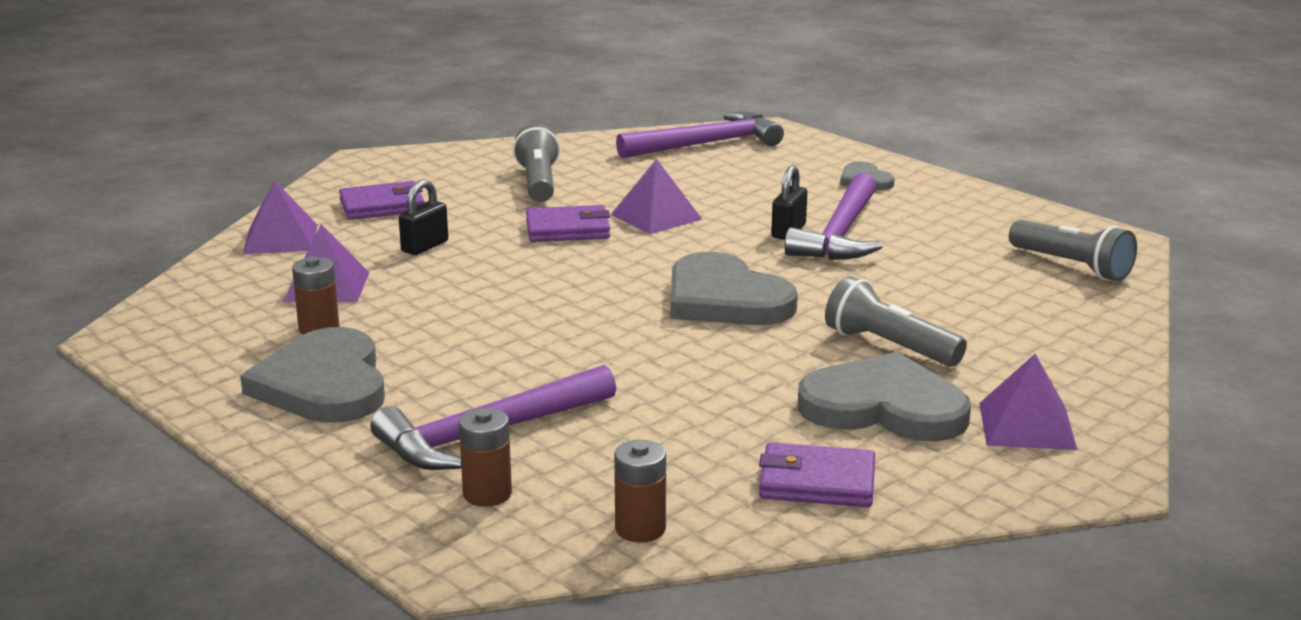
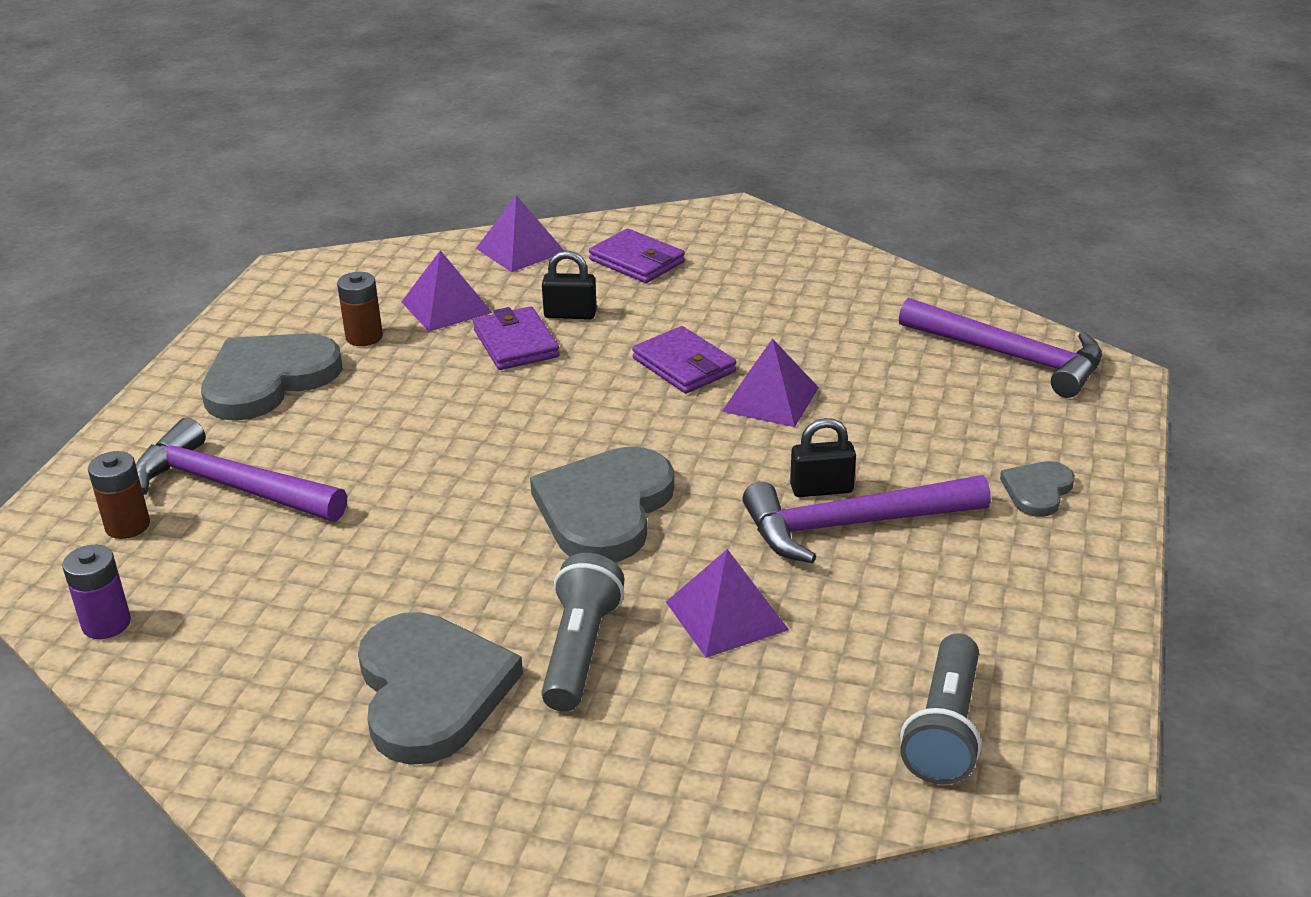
camera: 60 degrees right, 10 degrees up
(538, 183) = (780, 308): grey flashlight -> none
(640, 529) = (106, 624): brown battery -> purple battery
(817, 482) = (244, 697): purple wallet -> purple wallet (516, 343)
(1027, 425) = (456, 808): purple pyramid -> purple pyramid (726, 615)

